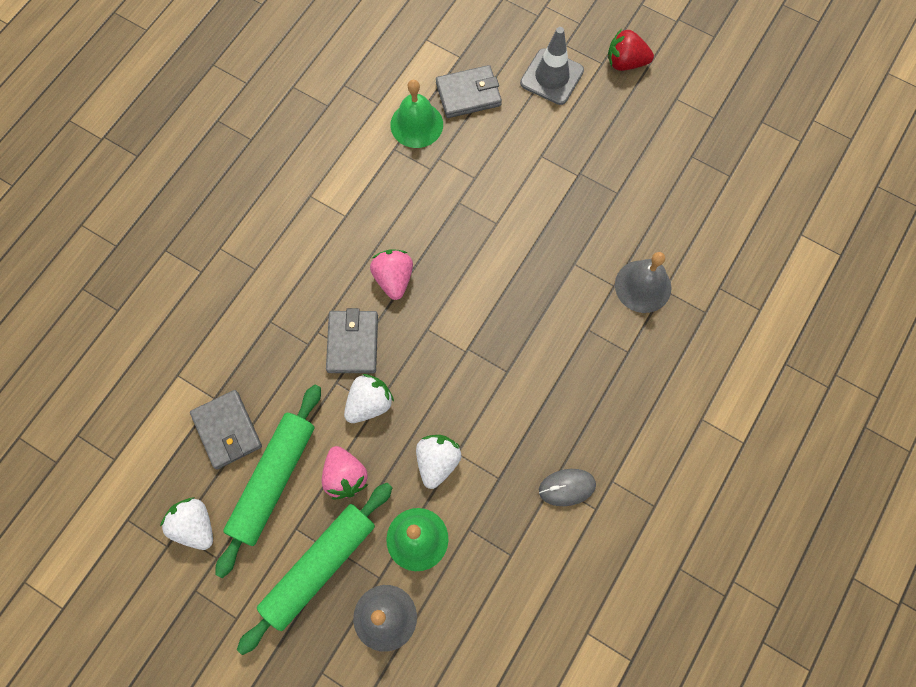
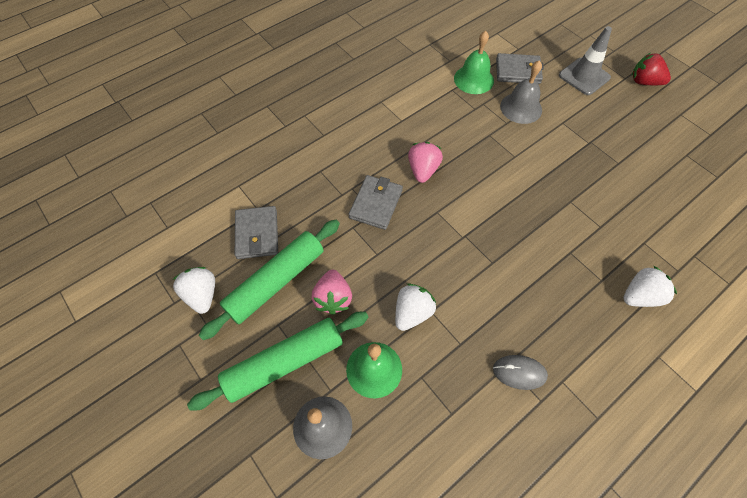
camera: 20 degrees right, 10 degrees down
(369, 404) = (372, 250): white strawberry -> white strawberry (640, 296)
(643, 286) = (625, 234): grey bell -> grey bell (521, 108)

